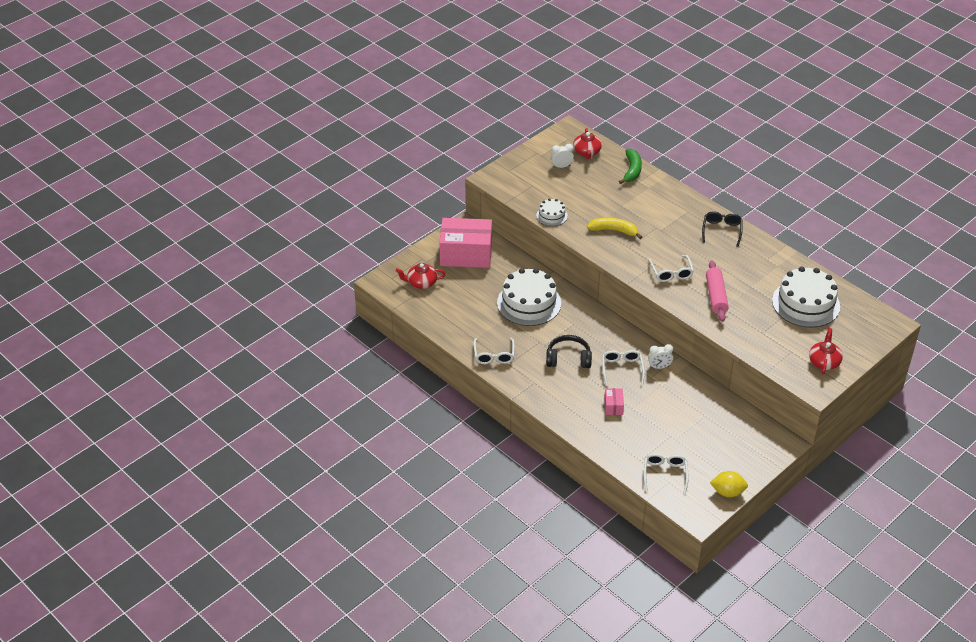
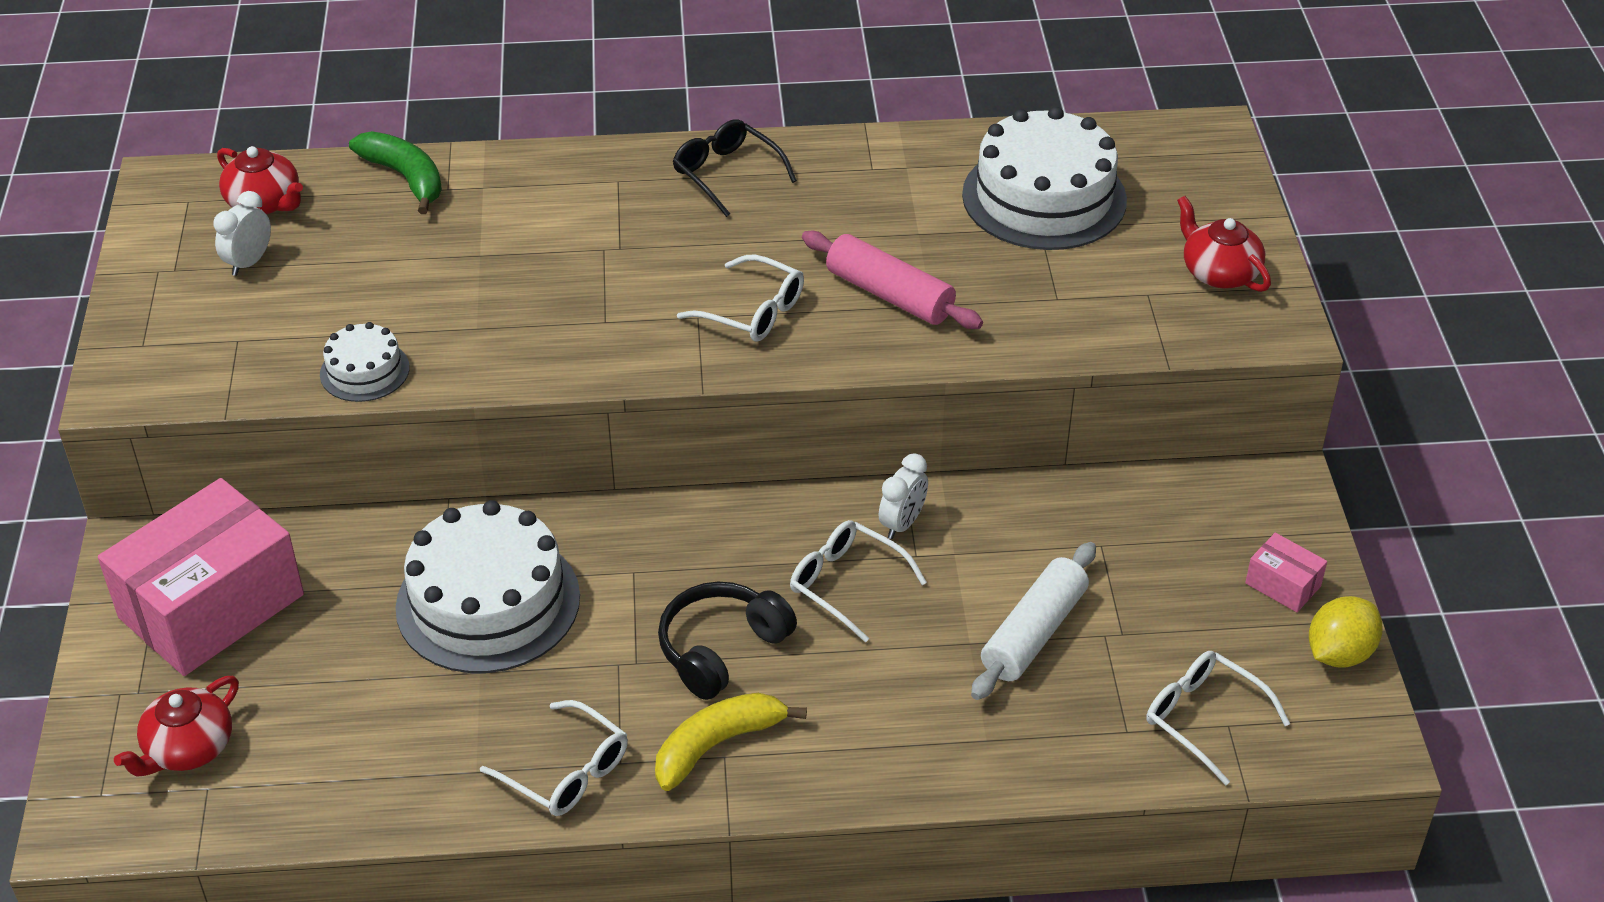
camera: 50 degrees left, 0 degrees up
(613, 406) = (934, 669): pink box -> pink box (1283, 585)
(614, 231) = (533, 311): yellow banana -> yellow banana (717, 745)
(652, 419) = (1033, 633): none -> white rolling pin

